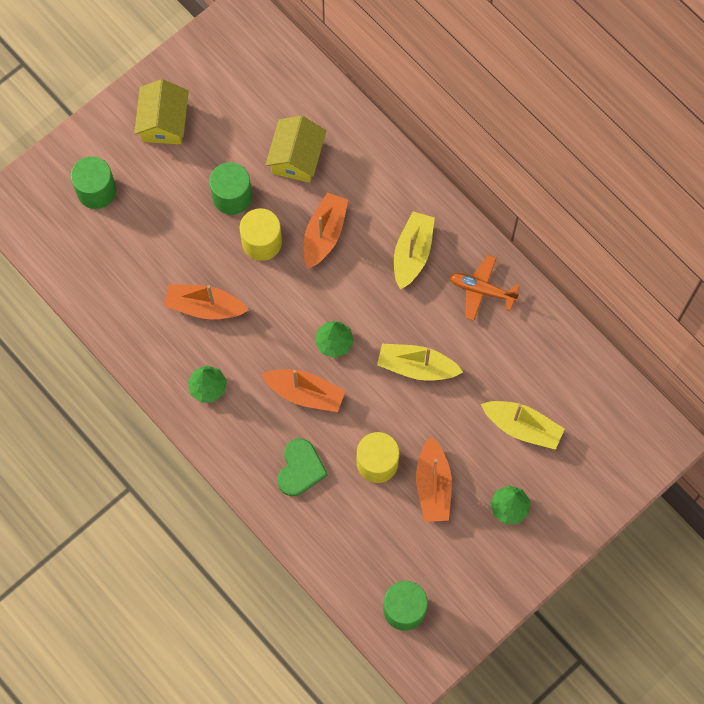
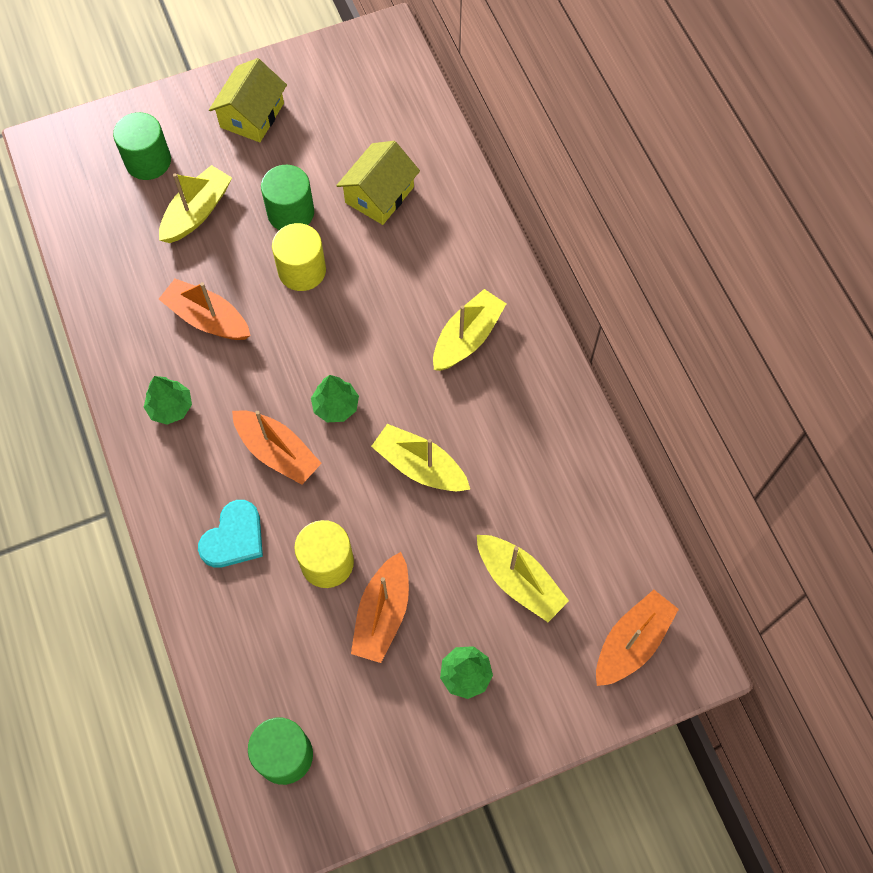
camera: 20 degrees right, 5 degrees down
(156, 221) = (197, 212): none -> yellow boat
(300, 469) = (234, 537): green heart -> turquoise heart
(324, 234) = (375, 285): orange boat -> orange boat (631, 642)
(482, 290) = (532, 405): orange plane -> none

